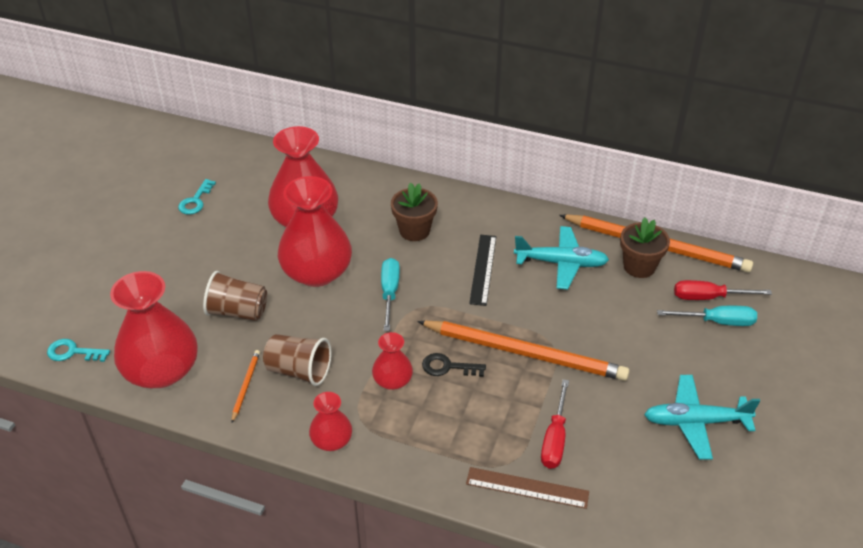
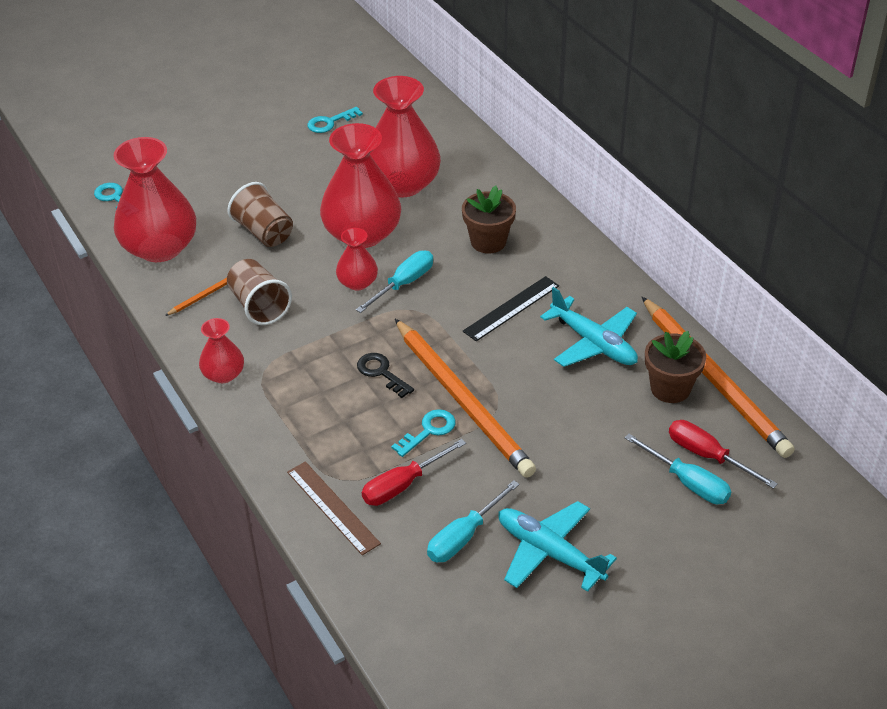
camera: 40 degrees right, 0 degrees up
(392, 380) = (323, 357): red vase -> red vase (357, 282)
(527, 388) = (428, 431): none -> turquoise key
(634, 447) = (464, 536): none -> turquoise screwdriver

